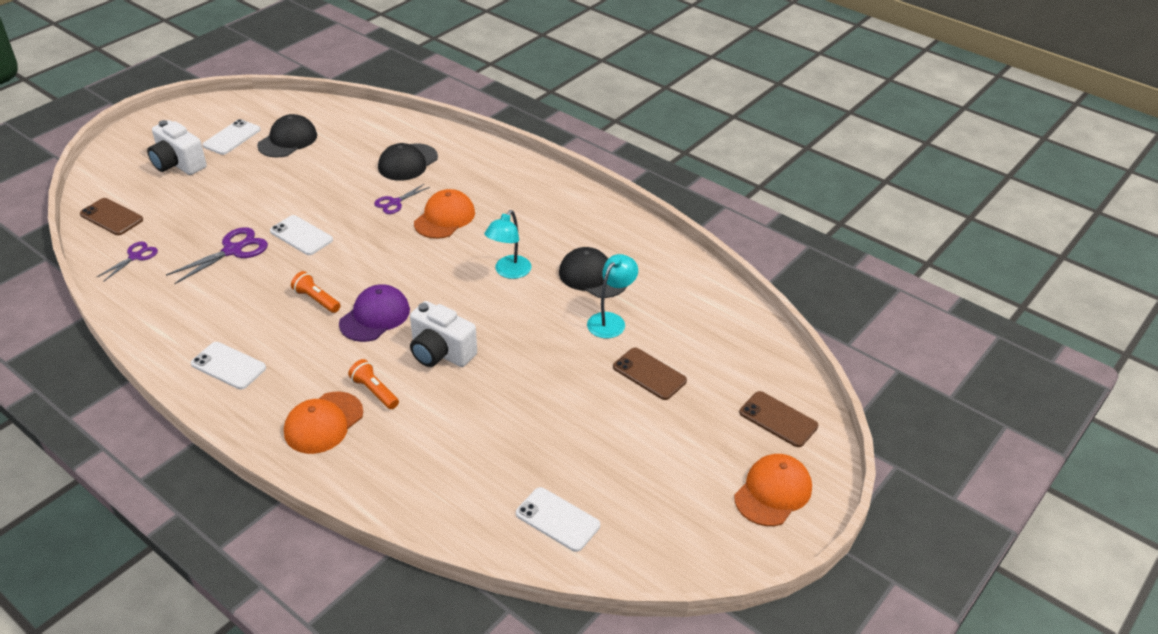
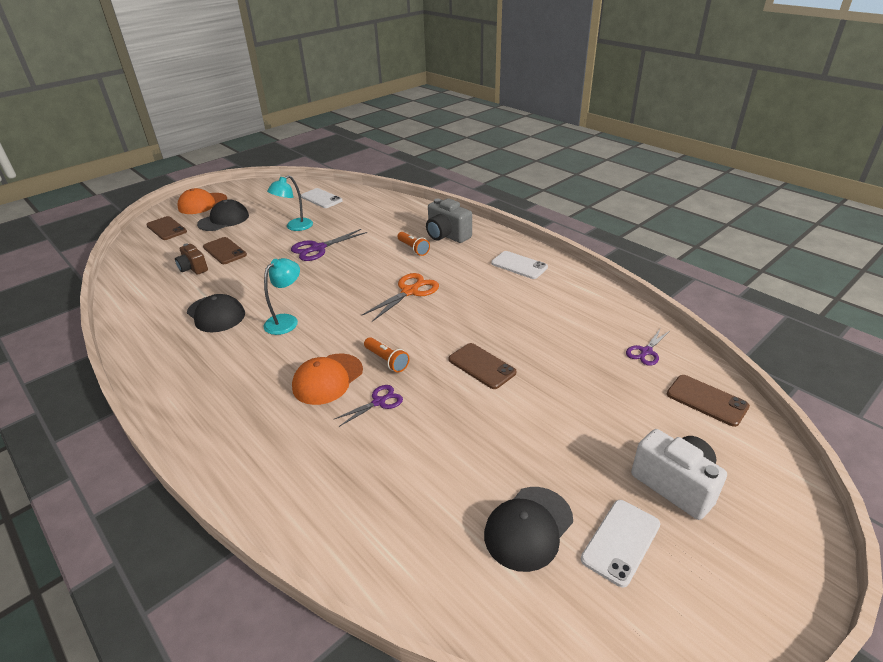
camera: 170 degrees left, 5 degrees down
(233, 250) = (548, 353): purple scissors -> purple scissors (318, 248)
(301, 235) = (481, 366): white phone -> brown phone
(316, 300) = (459, 306): orange flashlight -> orange flashlight (387, 360)
(323, 423) = (447, 235): orange cap -> grey camera
(375, 316) = (410, 291): purple cap -> orange scissors
(407, 162) = (352, 466): black cap -> black cap (224, 220)
(441, 353) = (363, 267): white camera -> none
(611, 320) = (226, 281): turquoise lamp -> turquoise lamp (295, 227)
(669, 340) = (193, 268): none -> brown camera

